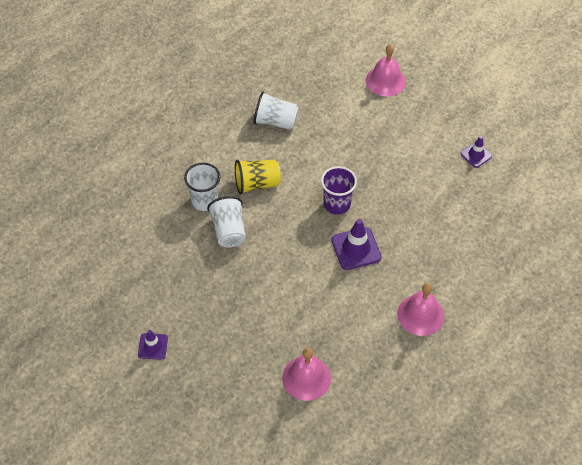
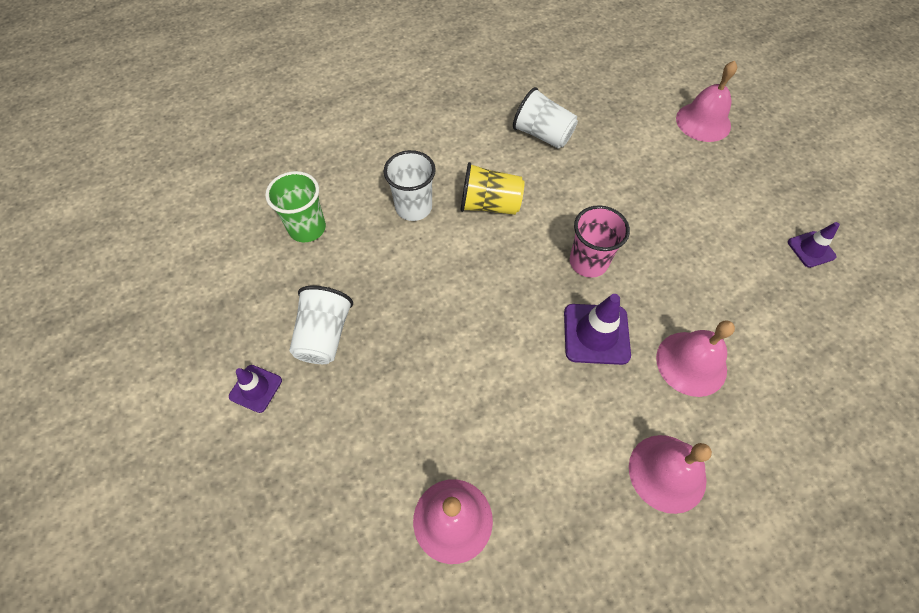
camera: 20 degrees right, 5 degrees up
(136, 236) = (307, 228): none -> green cup
(229, 230) = (428, 255): white cup -> white cup (324, 335)
(337, 204) = (588, 262): purple cup -> pink cup
(419, 249) = (691, 363): none -> pink bell

